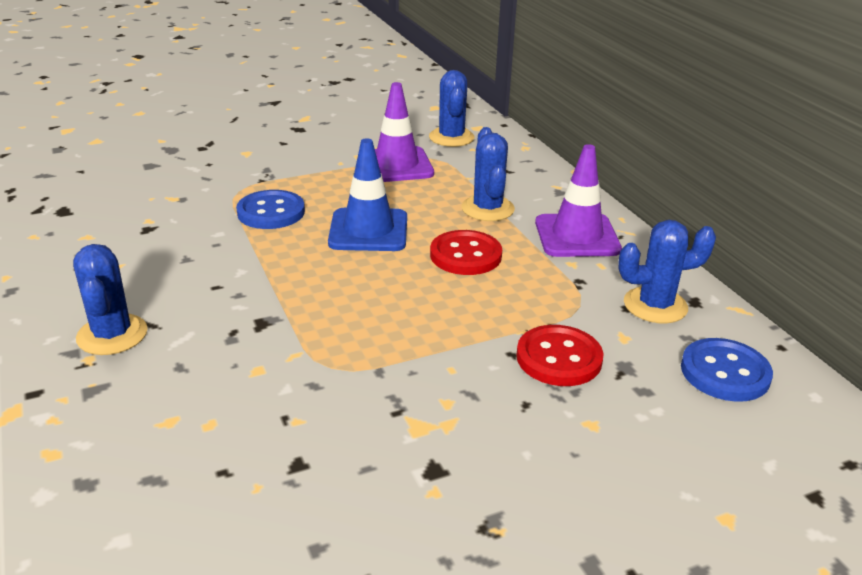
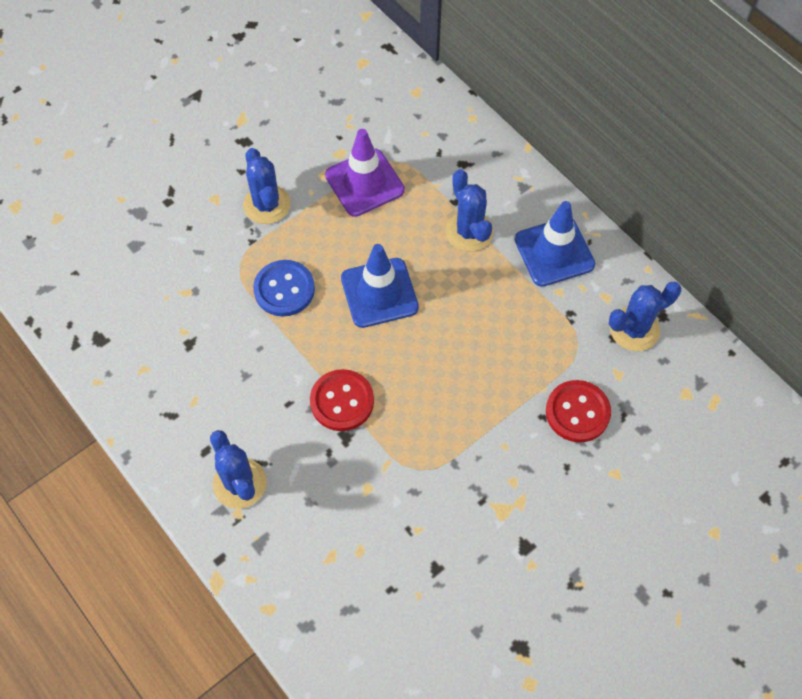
camera: 15 degrees left, 30 degrees up
(451, 137) = (398, 118): blue cactus -> blue cactus (267, 204)
(465, 255) = (471, 305): red button -> red button (342, 401)
(577, 236) = (554, 252): purple traffic cone -> blue traffic cone
(725, 372) = (695, 393): blue button -> none

